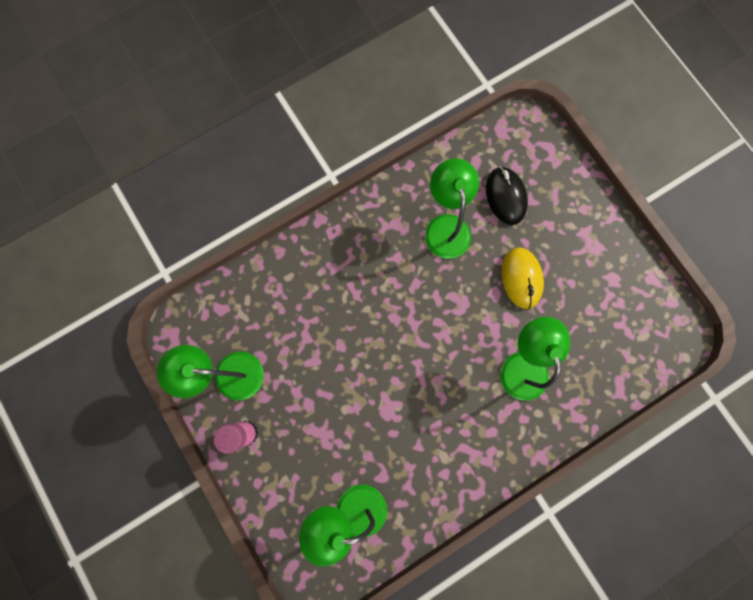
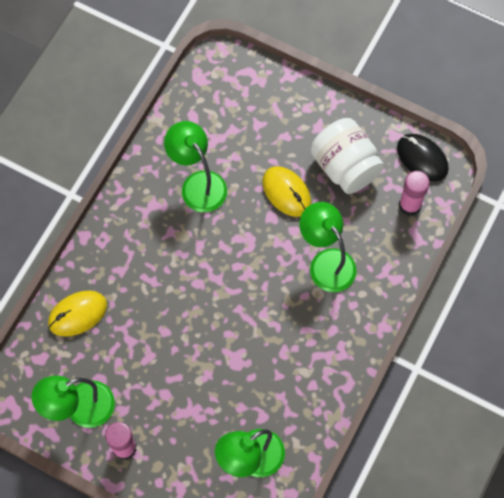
camera: 30 degrees left, 10 degrees down
(274, 287) = (77, 314): none -> yellow mouse
(505, 196) = (235, 132): black mouse -> black mouse (422, 158)
(589, 283) = (345, 166): none -> white jar
(630, 354) = (410, 205): none -> pink glue stick

